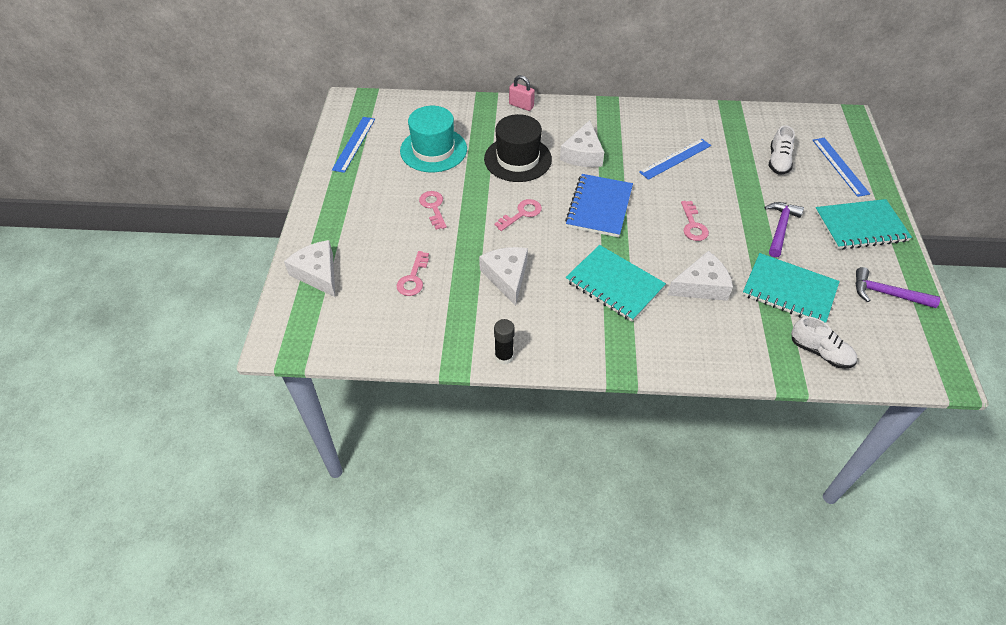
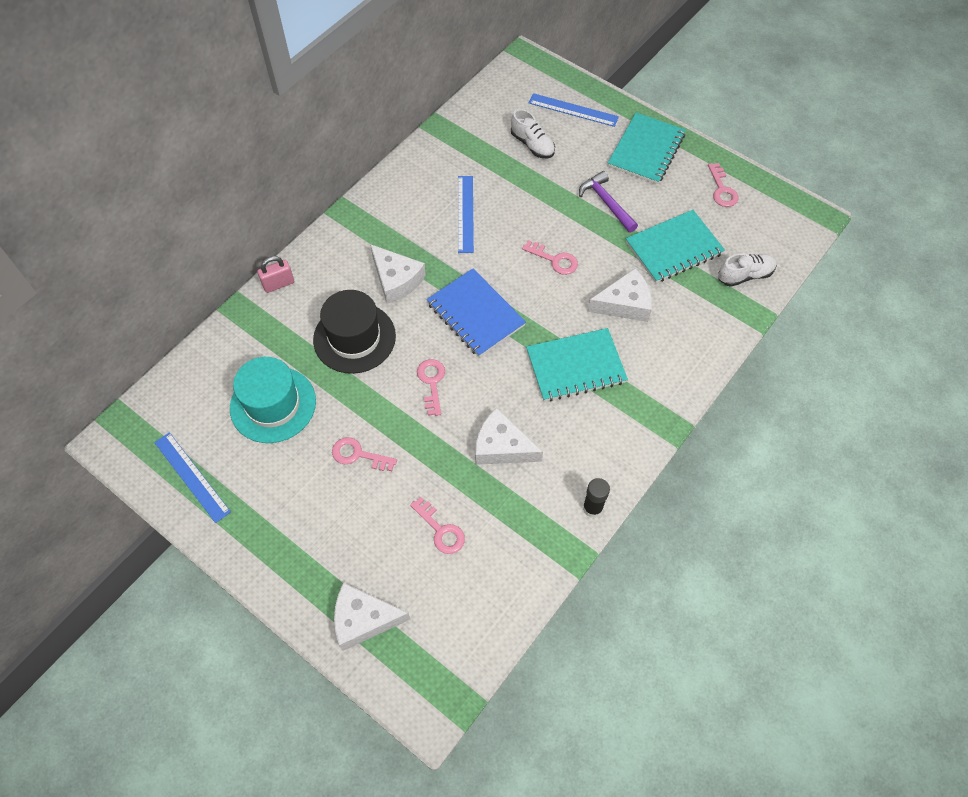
camera: 55 degrees left, 10 degrees up
(701, 286) = (624, 304): white cheese -> white cheese turned 60 degrees clockwise
(887, 294) = (722, 189): purple hammer -> pink key

